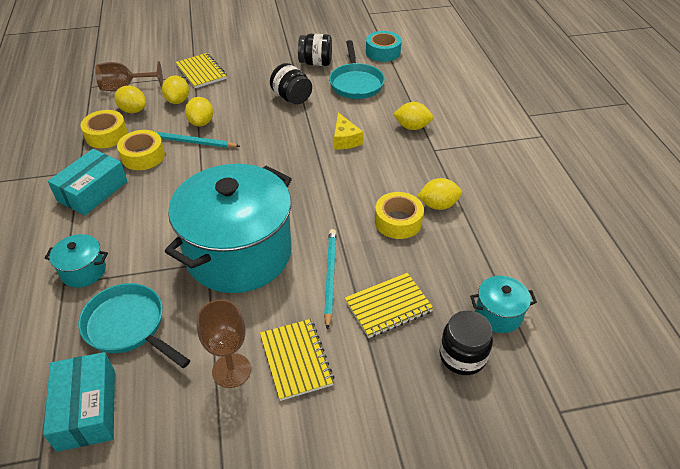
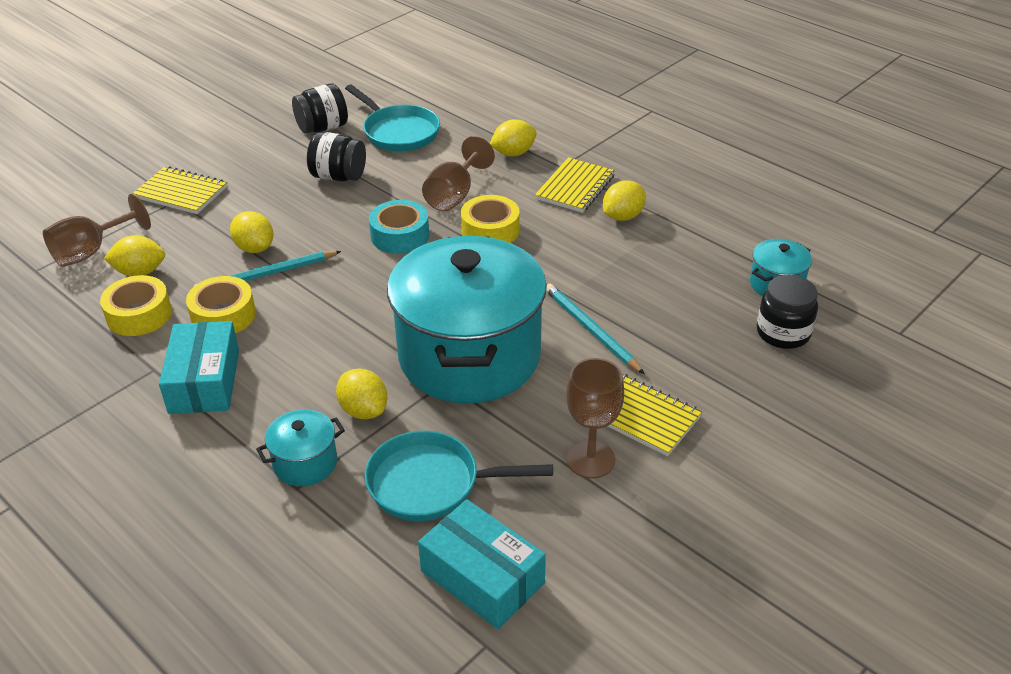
camera: 35 degrees left, 5 degrees down
(178, 100) = (190, 237): yellow lemon -> yellow lemon (364, 410)
(345, 139) = (454, 195): yellow cheese -> brown goblet
(383, 52) = (391, 87): turquoise tape -> turquoise tape (400, 235)
(388, 306) = (675, 327): yellow notebook -> yellow notebook (575, 187)
(398, 221) = (600, 249): yellow tape -> yellow tape (490, 230)

